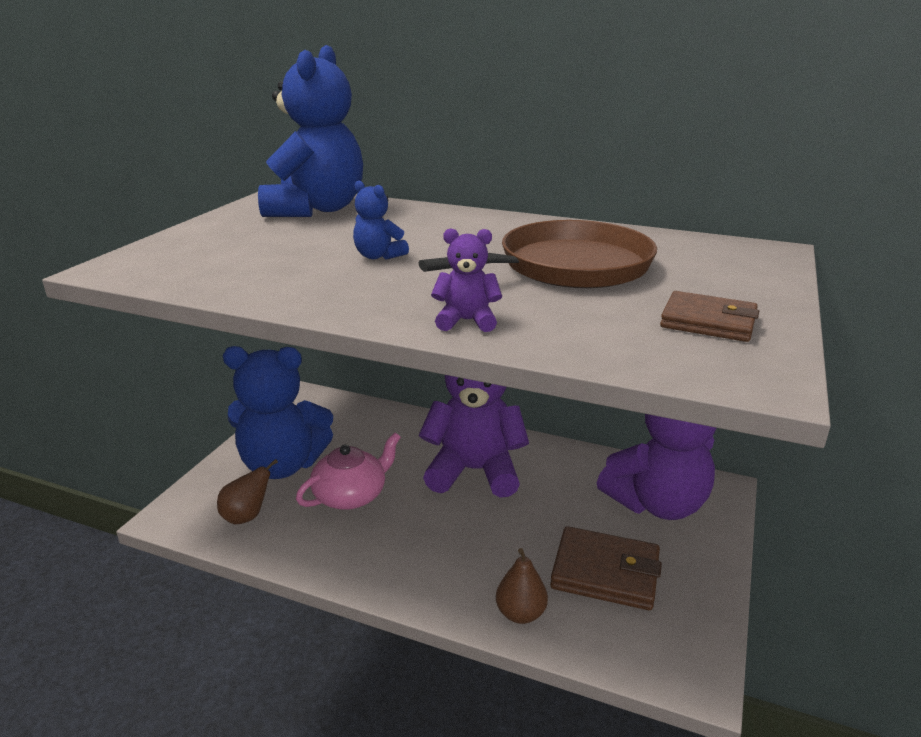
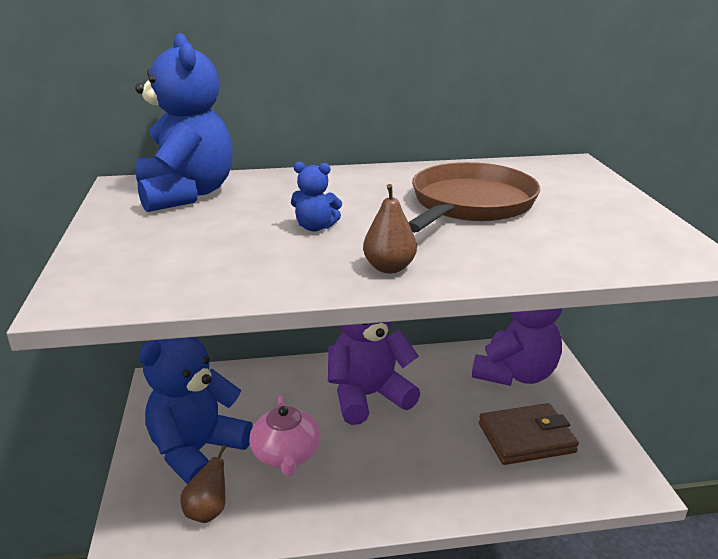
camera: 30 degrees left, 0 degrees up
(282, 465) = (197, 452): blue teddy bear -> blue teddy bear turned 150 degrees clockwise
(351, 495) = (286, 454): pink teapot -> pink teapot turned 150 degrees clockwise
(466, 321) = (469, 266): purple teddy bear -> none
(520, 613) = (499, 493): brown pear -> brown pear (389, 268)
(708, 322) = (614, 225): brown wallet -> none

